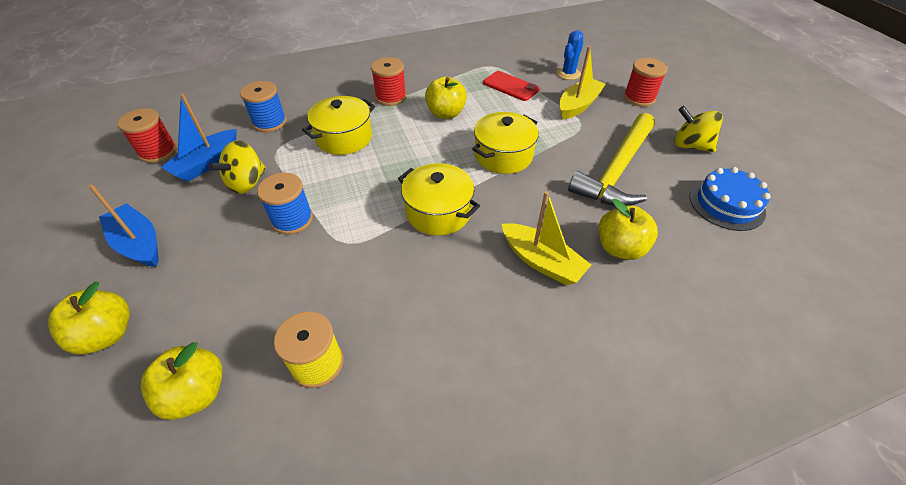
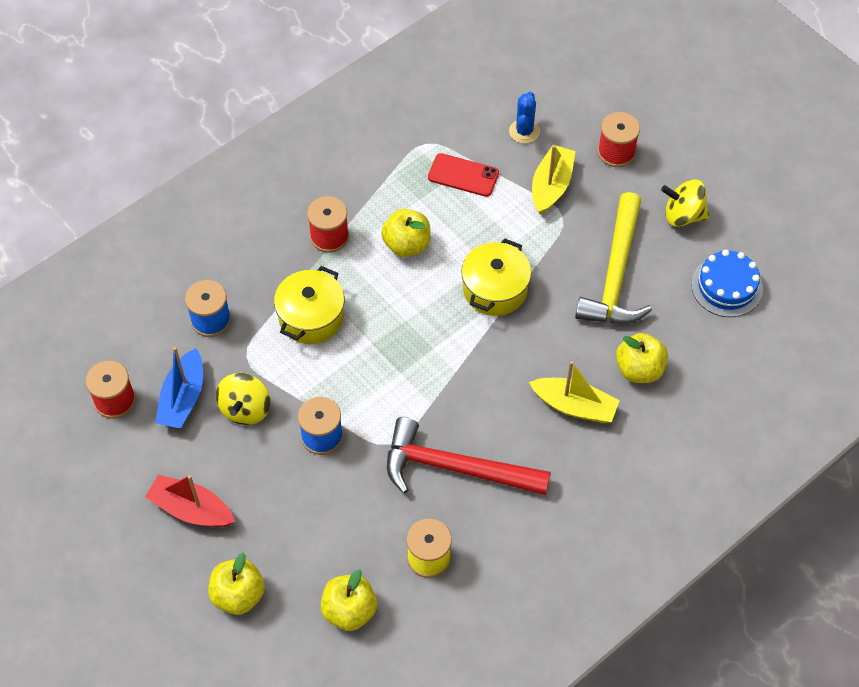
camera: 20 degrees left, 10 degrees up
(139, 243) = (191, 509): blue boat -> red boat
(395, 281) = (455, 468): none -> red hammer
(438, 212) = (459, 382): yellow pot -> none

